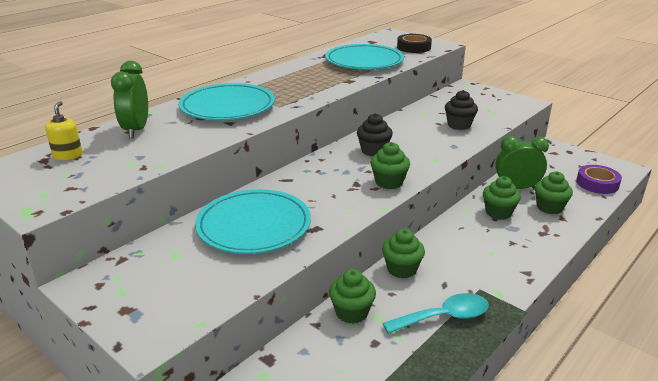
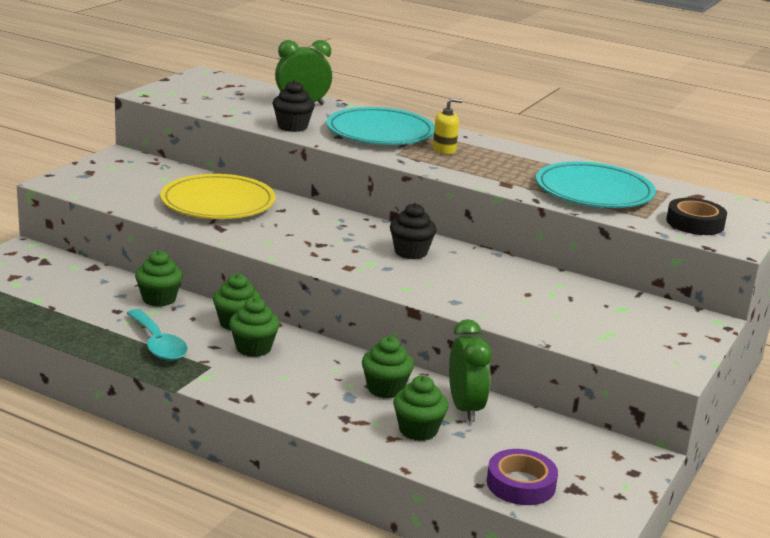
camera: 75 degrees right, 5 degrees down
(68, 155) = (240, 90): yellow soap dispenser -> yellow soap dispenser (444, 150)
(254, 225) = (218, 203): turquoise plate -> yellow plate
(389, 182) = (330, 261): green cupcake -> green cupcake (253, 348)
(459, 125) = (530, 308): black cupcake -> black cupcake (292, 127)

